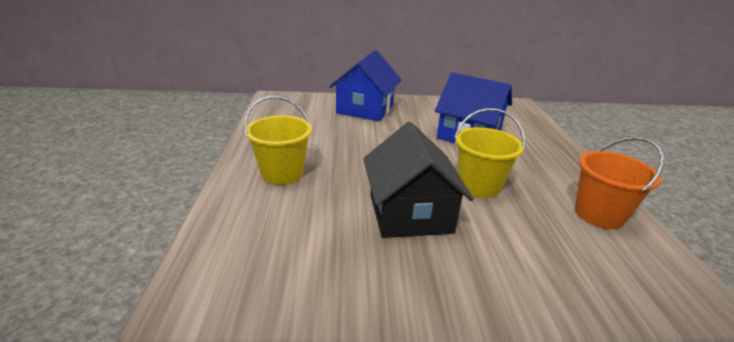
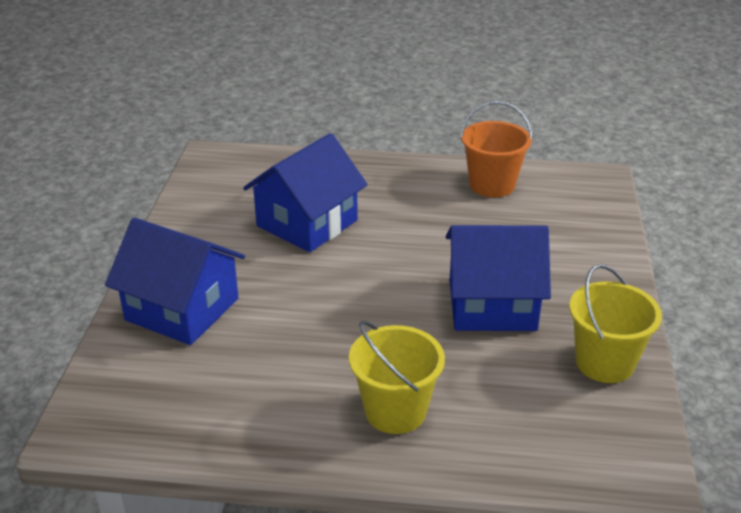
camera: 80 degrees left, 5 degrees up
(410, 213) = (492, 305): black house -> blue house
(479, 186) = (437, 244): yellow bucket -> yellow bucket (604, 363)

